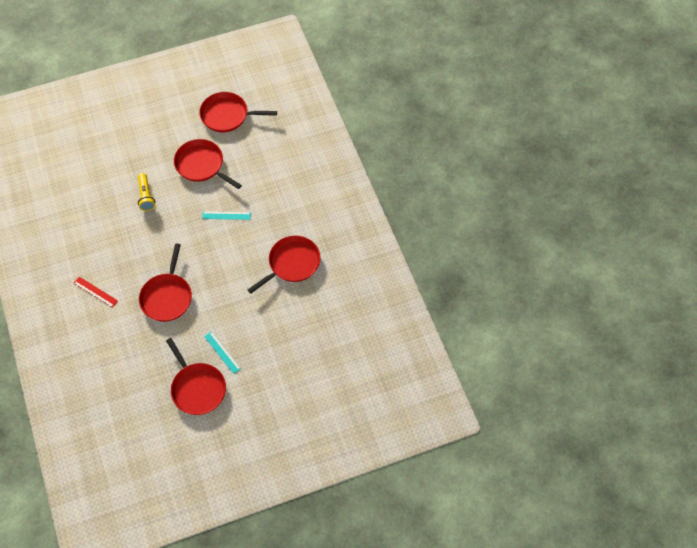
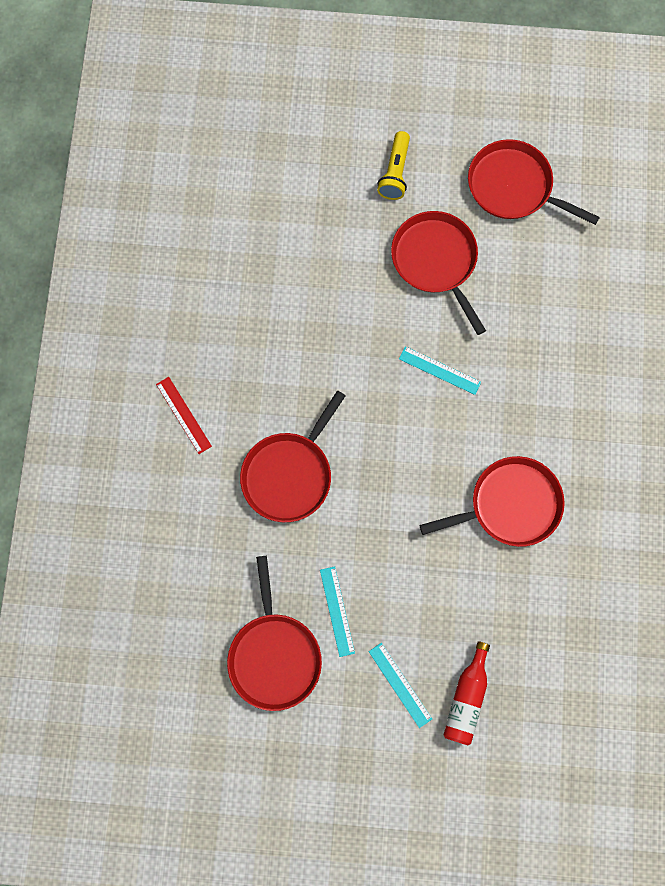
camera: 25 degrees right, 15 degrees up
(146, 196) = (326, 279): yellow flashlight -> yellow flashlight (395, 173)
(272, 373) = (400, 685): none -> turquoise ruler
(310, 364) = (466, 698): none -> red bottle

